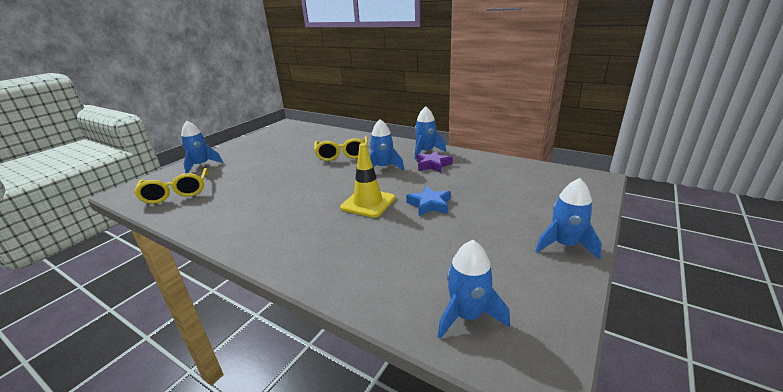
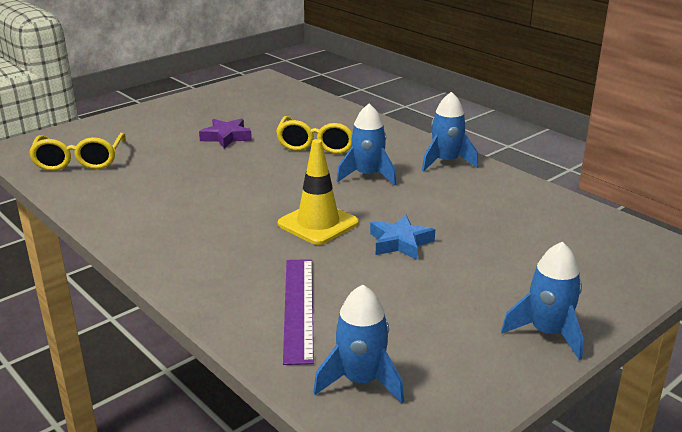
camera: 15 degrees right, 0 degrees up
(201, 165) = (120, 126): blue rocket -> none
(387, 266) = (298, 308): none -> purple ruler
(433, 165) = (443, 185): purple star -> purple star (226, 137)

